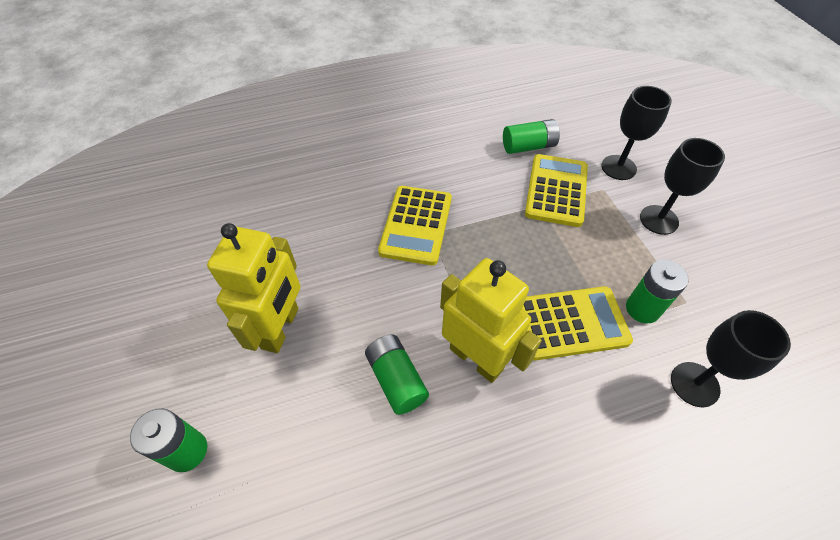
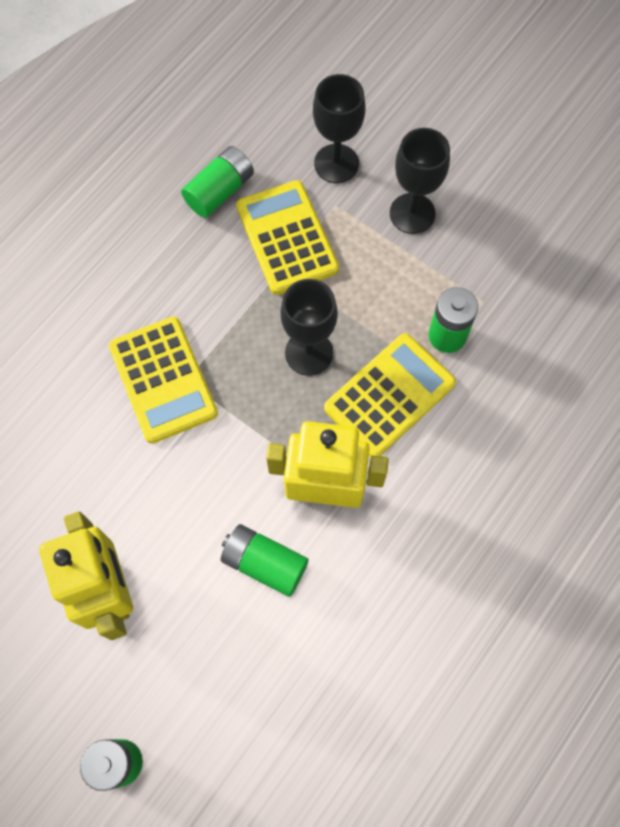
camera: 35 degrees left, 15 degrees up
(694, 384) = (527, 387): black goblet -> black goblet (309, 353)

